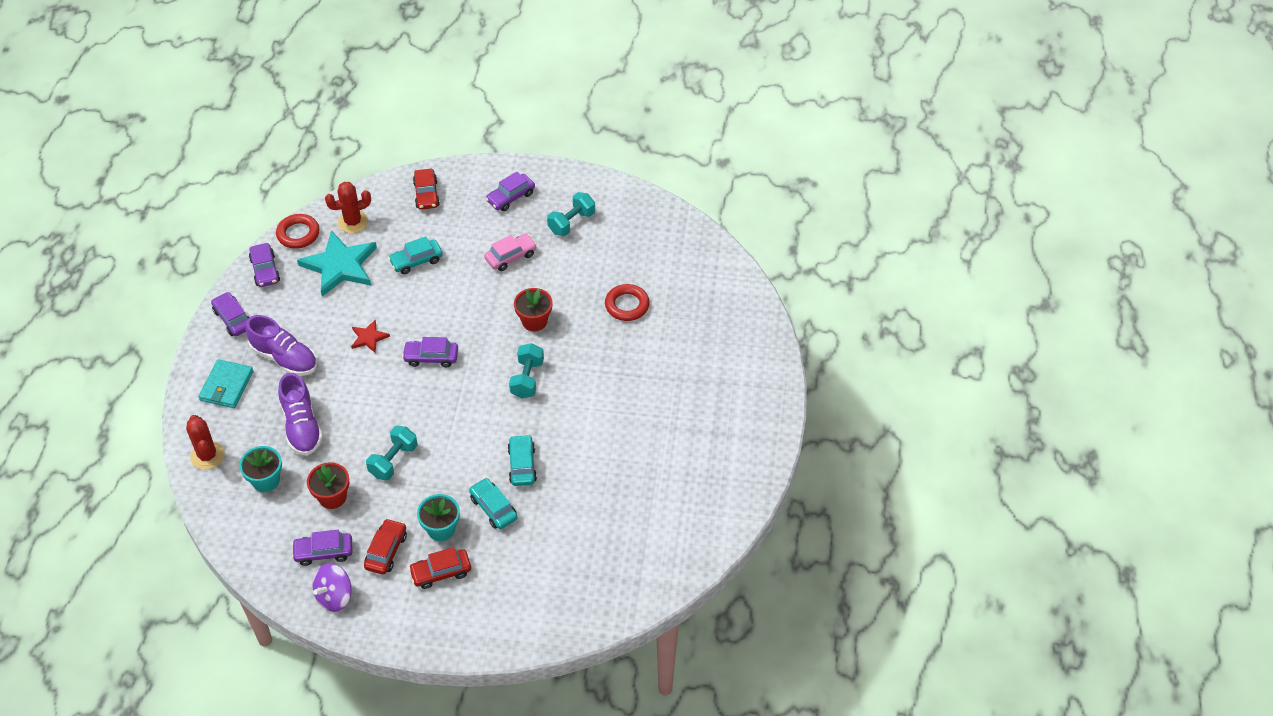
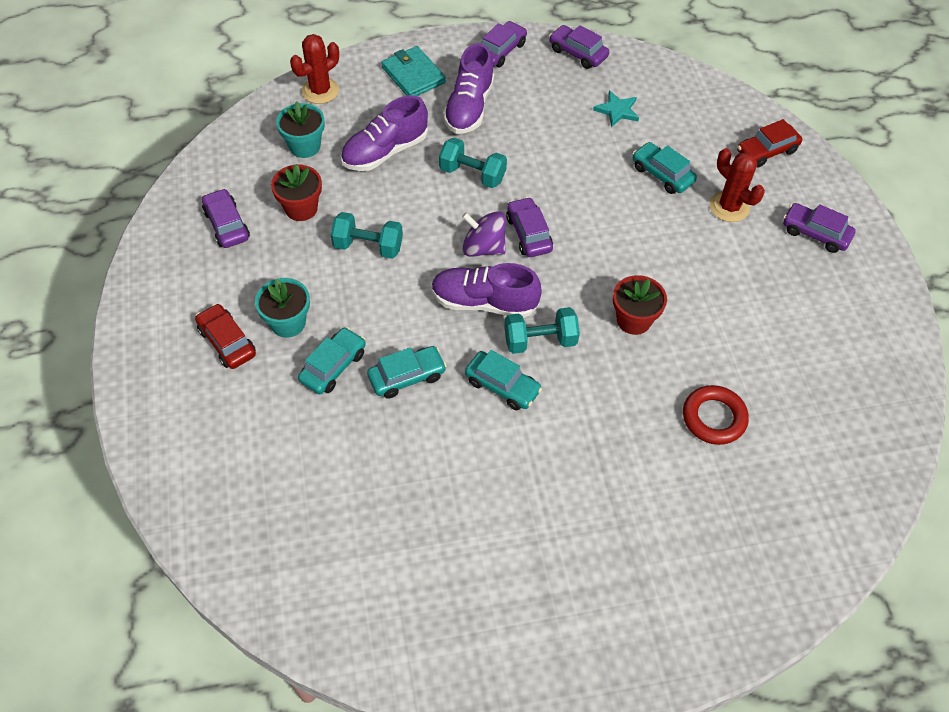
camera: 70 degrees right, 5 degrees up
(227, 386) = (413, 75): turquoise wallet -> turquoise wallet turned 60 degrees clockwise
(265, 270) = (577, 53): purple car -> purple car turned 75 degrees clockwise
(298, 234) = (641, 62): red ring -> none
(334, 596) = (172, 253): purple spinning top -> purple spinning top (483, 247)
(340, 266) = (617, 110): turquoise star -> turquoise star, size x0.48
(353, 222) = (685, 101): red cactus -> red cactus (729, 207)
(369, 338) = (530, 168): red star -> none
(386, 551) = (243, 280): red car -> none
(479, 402) = (484, 302): none -> purple shoe
(511, 256) = (721, 263): pink car -> none
(554, 411) = (502, 386): none -> turquoise car
(571, 223) = (815, 311): turquoise dumbbell -> turquoise dumbbell (472, 174)

